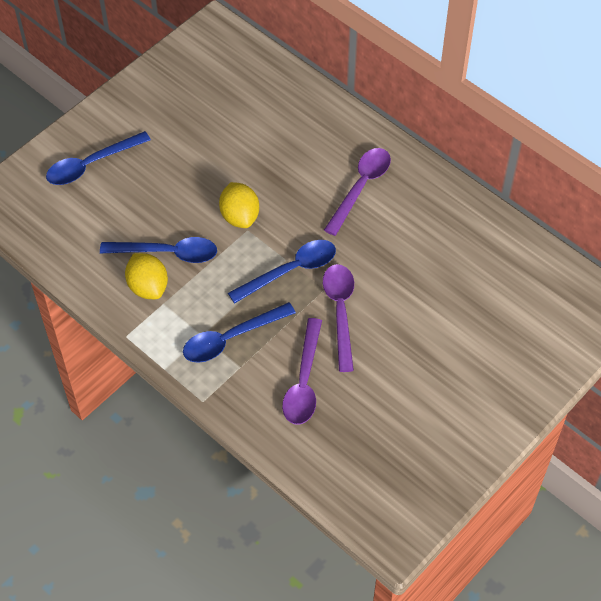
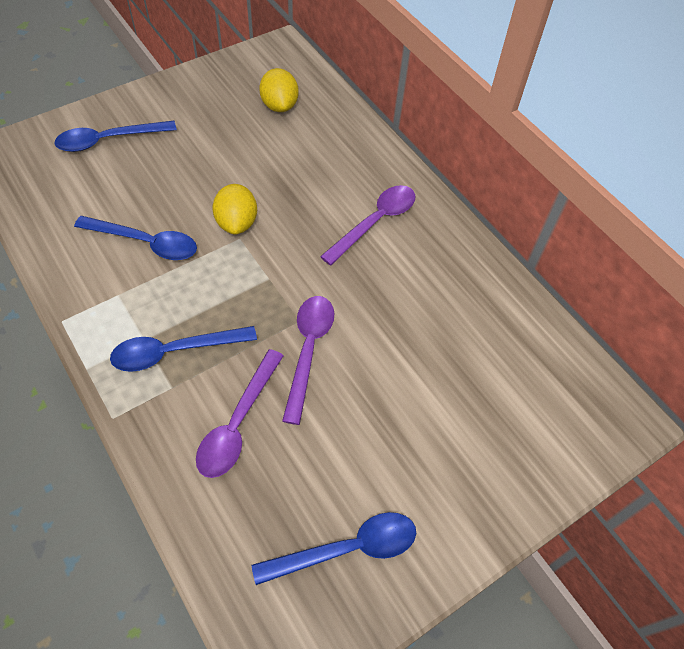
camera: 10 degrees right, 0 degrees up
(148, 287) = (109, 273): yellow lemon -> yellow lemon (279, 105)
(290, 271) = (269, 292): blue spoon -> blue spoon (347, 549)

